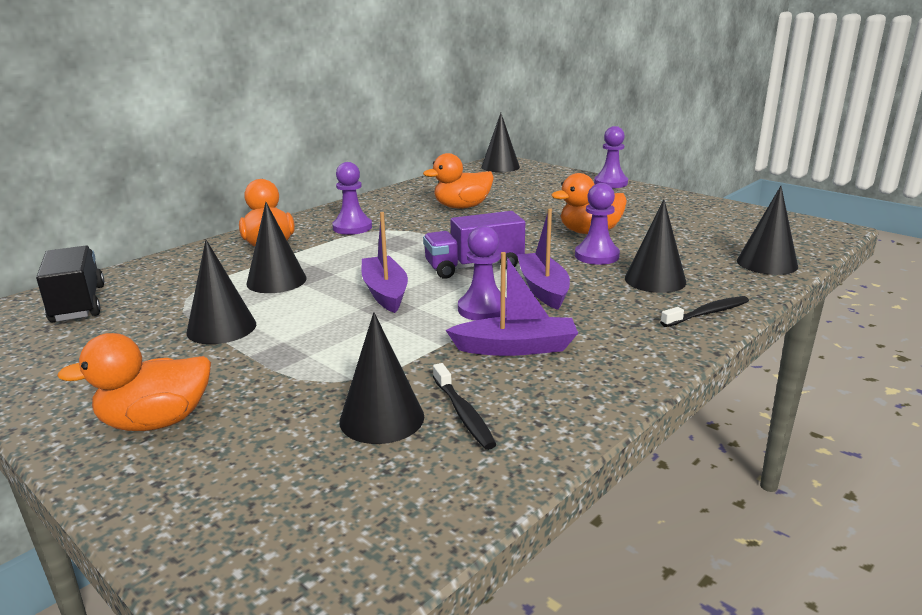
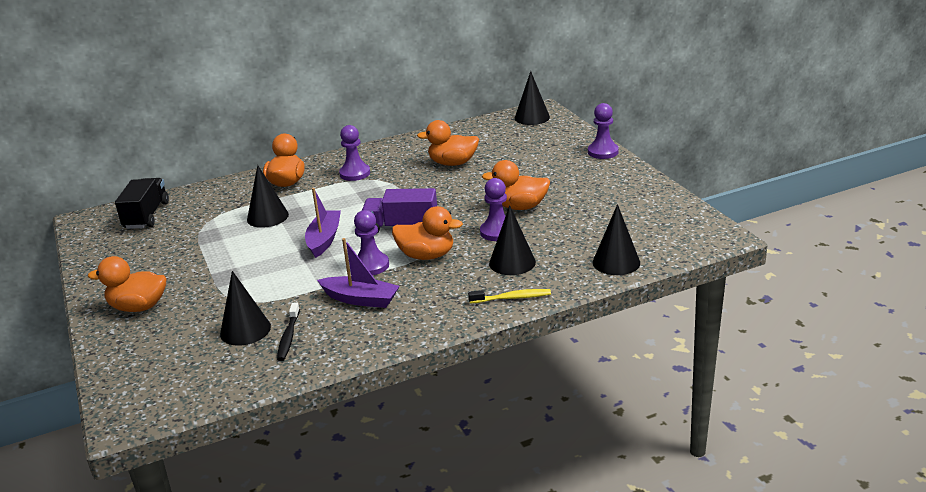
camera: 25 degrees right, 5 degrees up
(221, 328) = (210, 250): black cone -> none
(543, 289) = (426, 256): purple boat -> orange duck
(707, 313) = (512, 298): black toothbrush -> yellow toothbrush

